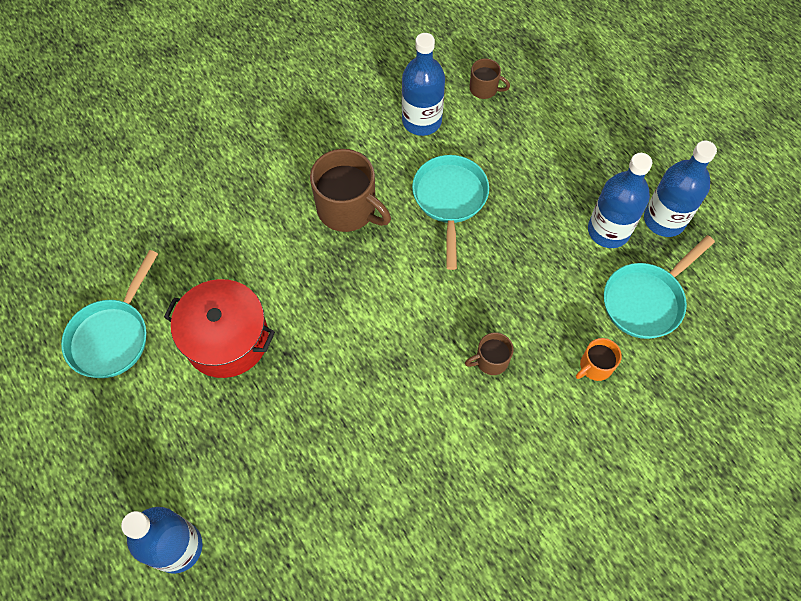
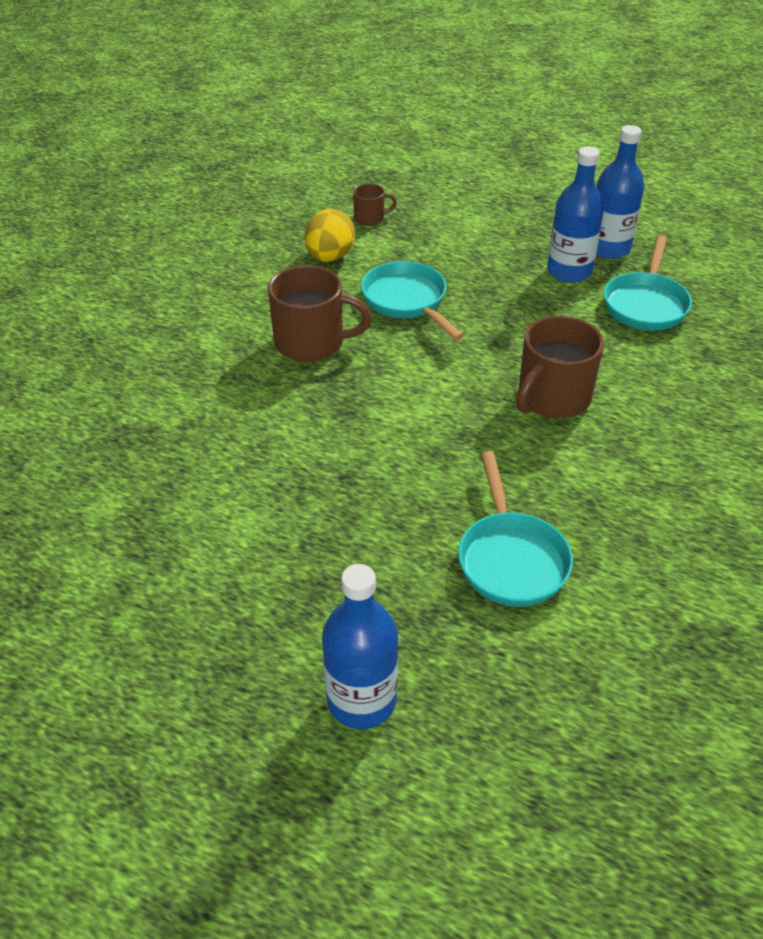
camera: 30 degrees left, 20 degrees down
(112, 336) = (125, 545): turquoise pan -> turquoise pan (511, 558)
(227, 339) = (266, 492): red pot -> none
(421, 121) = (330, 257): blue bottle -> yellow egg
(491, 360) = (552, 398): brown mug -> brown mug, size x1.95
(595, 366) = (647, 364): orange mug -> none

